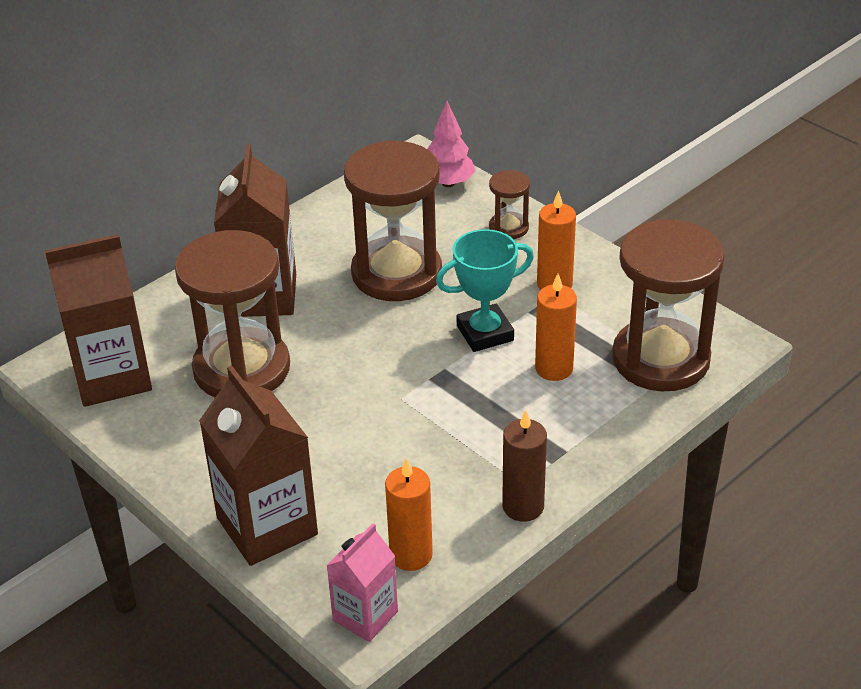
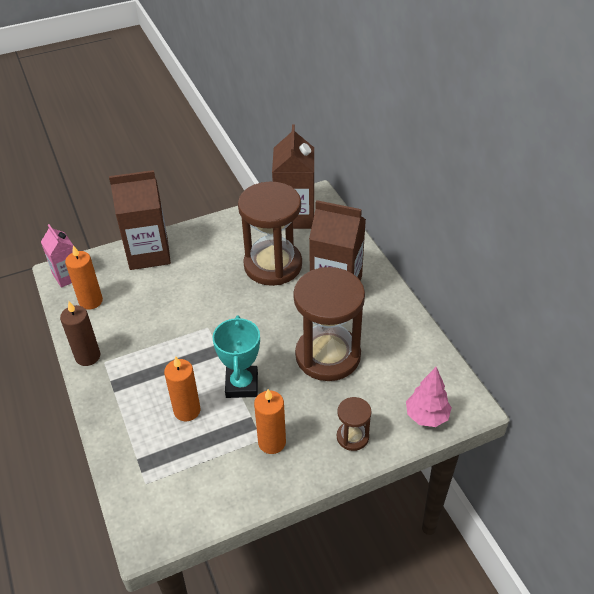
camera: 110 degrees right, 5 degrees up
(660, 359) = (159, 477): brown hourglass -> none

